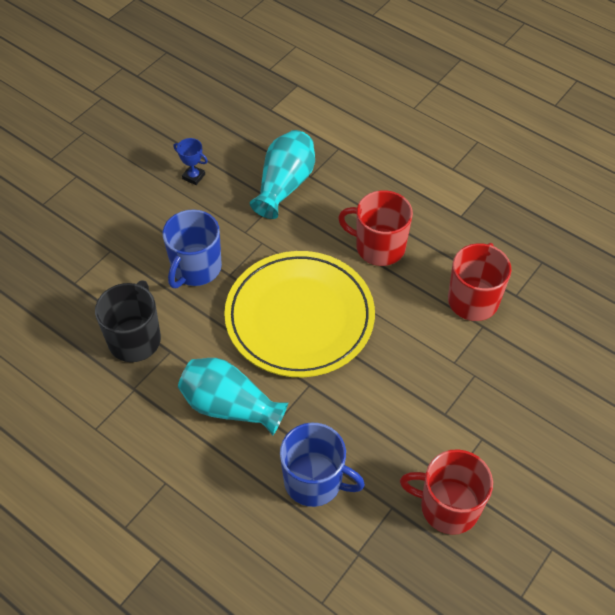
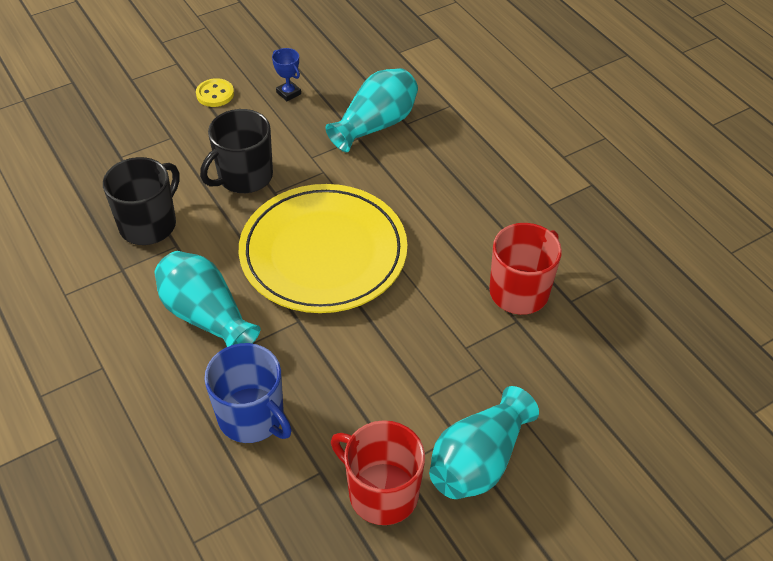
camera: 20 degrees right, 5 degrees down
(128, 197) = (215, 94): none -> yellow button
(195, 268) = (244, 176): blue mug -> black mug
(379, 247) = (443, 210): red mug -> none
(508, 453) = (478, 461): none -> turquoise vase

